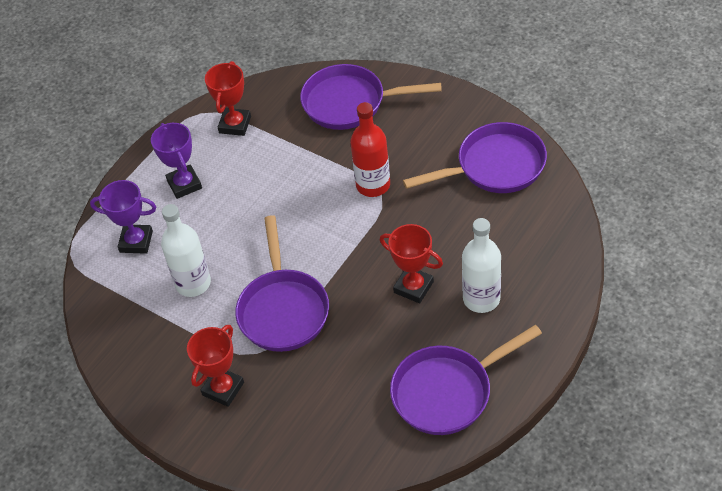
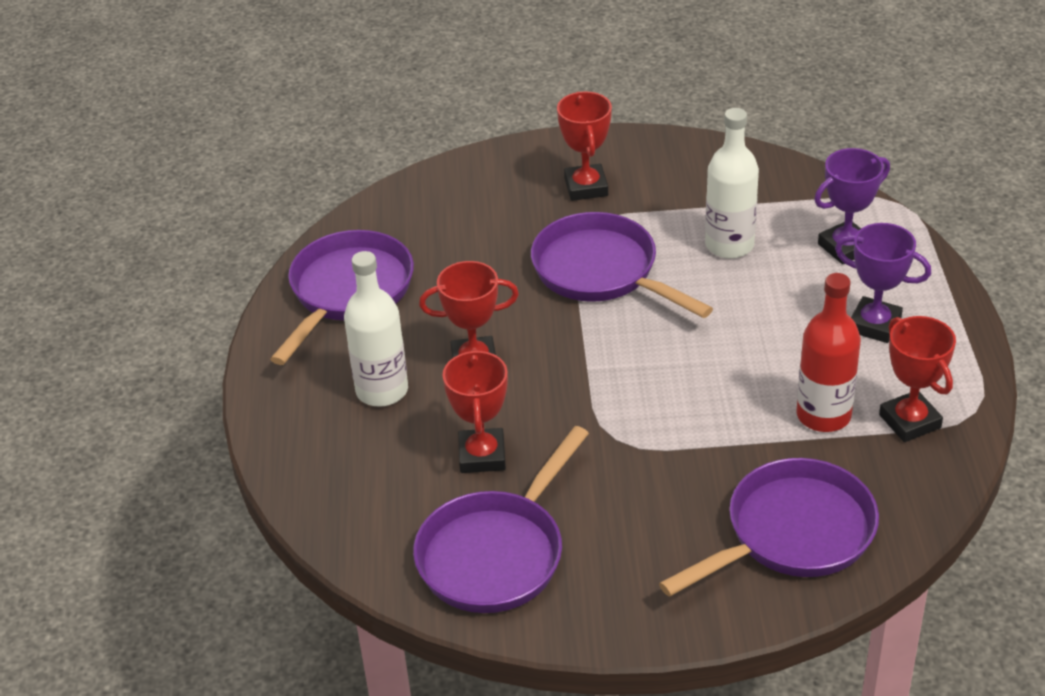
camera: 140 degrees right, 10 degrees down
(373, 185) = (639, 444): red bottle -> red bottle (823, 415)
(458, 224) = (482, 455): none -> red trophy

